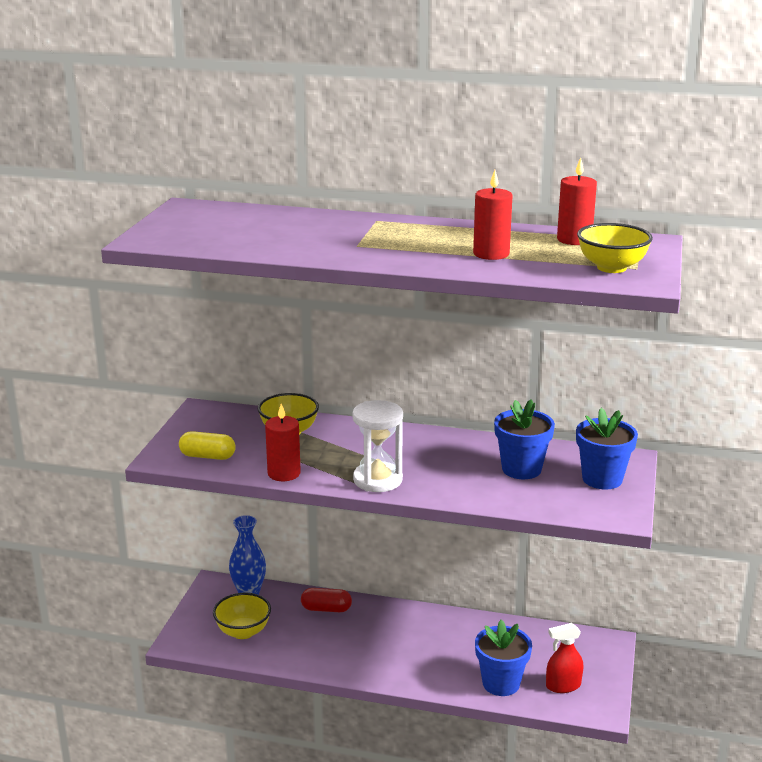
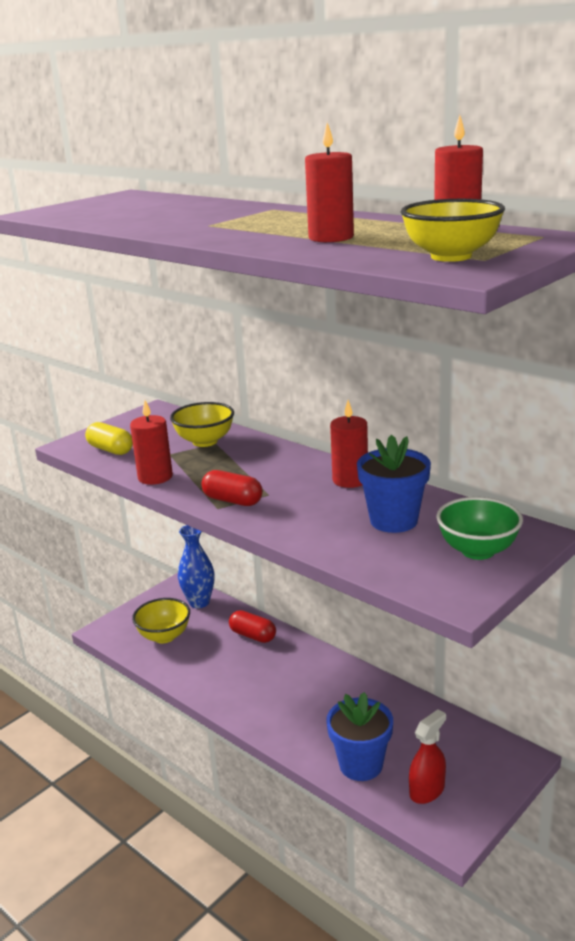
camera: 30 degrees right, 0 degrees up
(377, 480) = (232, 501): white hourglass -> red capsule
(453, 443) = (350, 480): none -> red candle
(563, 686) = (427, 791): red spray bottle -> red spray bottle turned 120 degrees clockwise
(602, 479) = (477, 551): blue flower pot -> green bowl

